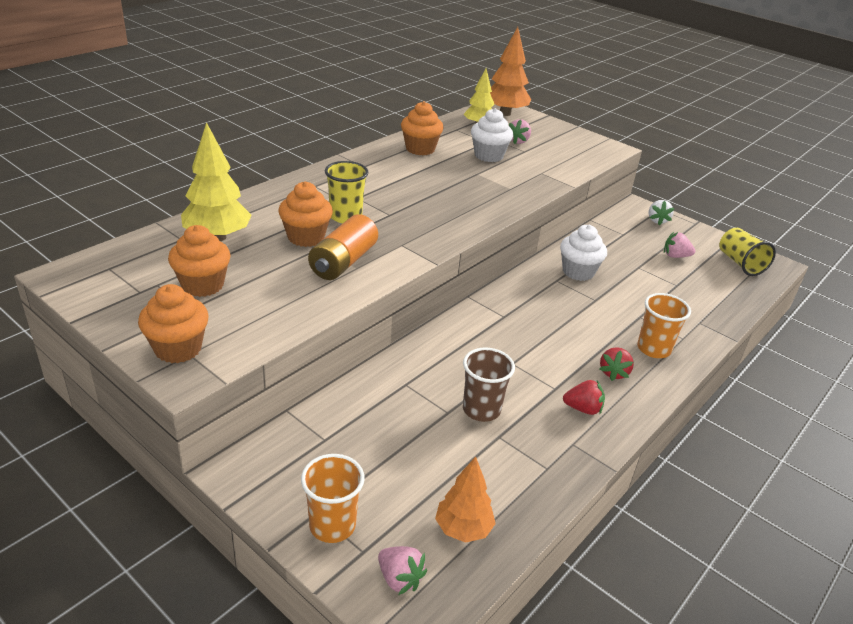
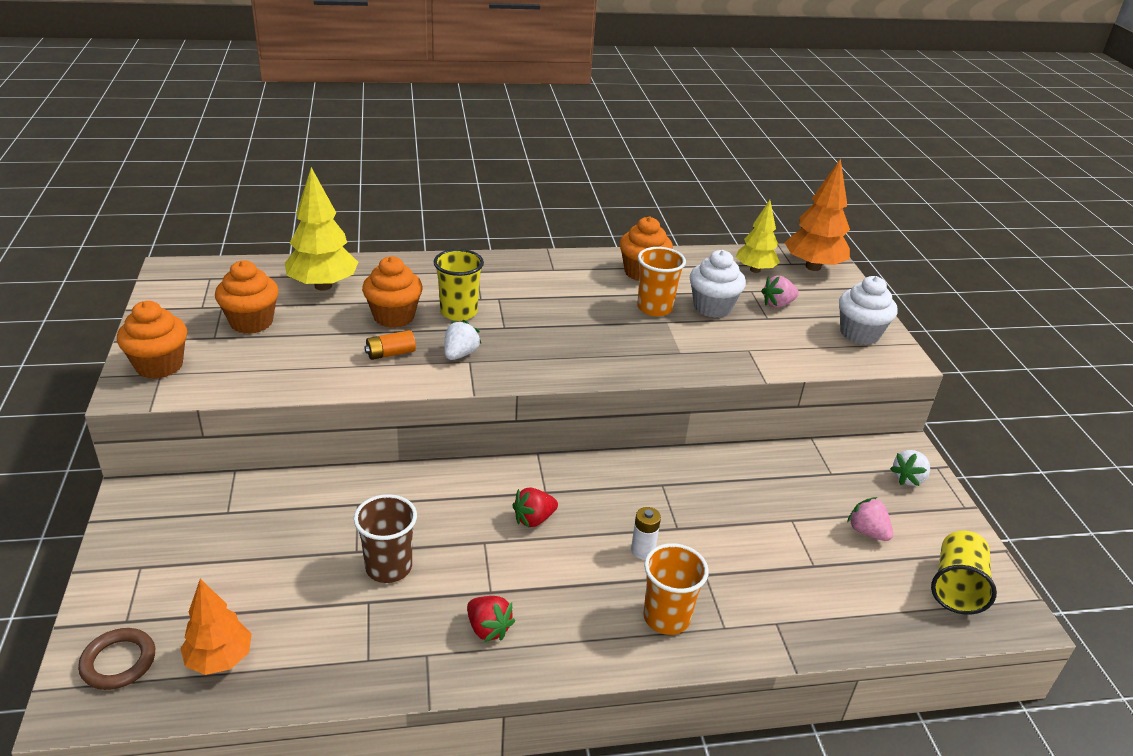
camera: 40 degrees right, 0 degrees up
(332, 525) = (135, 585): orange cup -> orange cup (654, 308)
(343, 262) = (390, 353): orange battery -> orange battery, size x0.53
(389, 243) = (460, 354): none -> white strawberry
(399, 578) = (118, 662): pink strawberry -> brown ring
(578, 272) = (702, 488): white cupcake -> white cupcake (859, 334)
(596, 321) = (642, 550): none -> white battery
(613, 373) = (578, 614): red strawberry -> red strawberry (534, 519)

